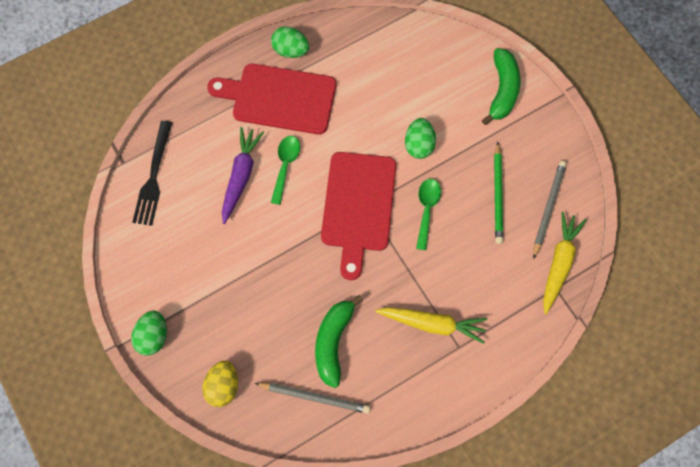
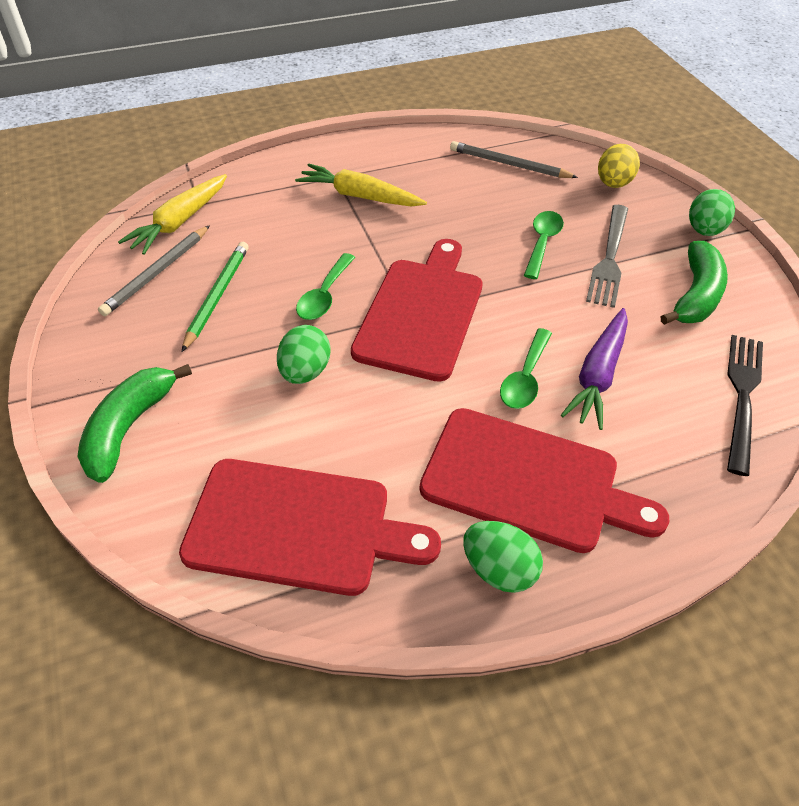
camera: 170 degrees left, 20 degrees down
(230, 287) = (609, 259): none -> grey fork
(280, 296) = (542, 243): none -> green spoon
(333, 342) = (481, 198): green banana -> green banana (695, 295)
(392, 53) = (298, 527): none -> red cutting board

